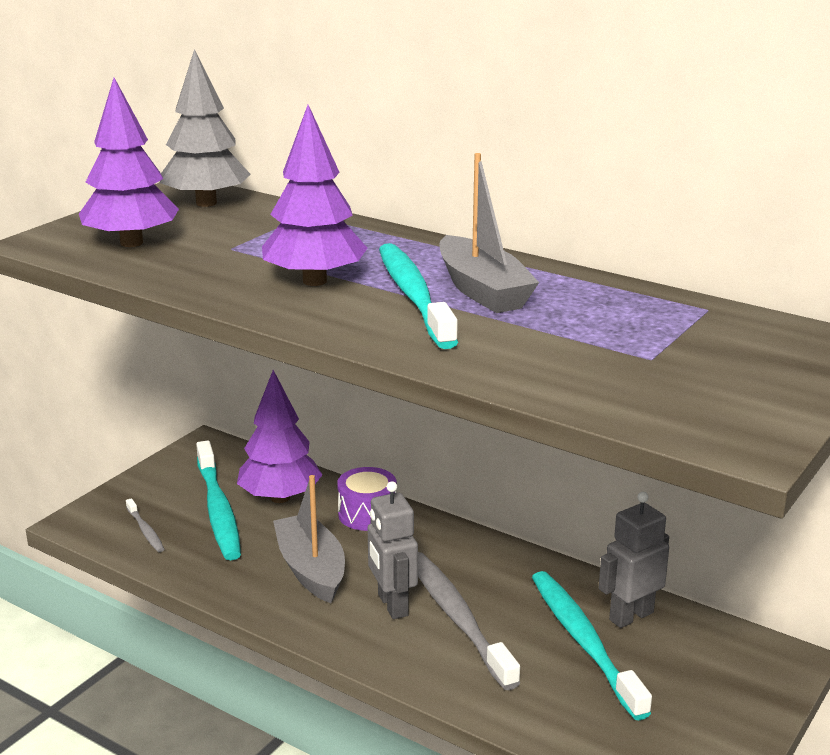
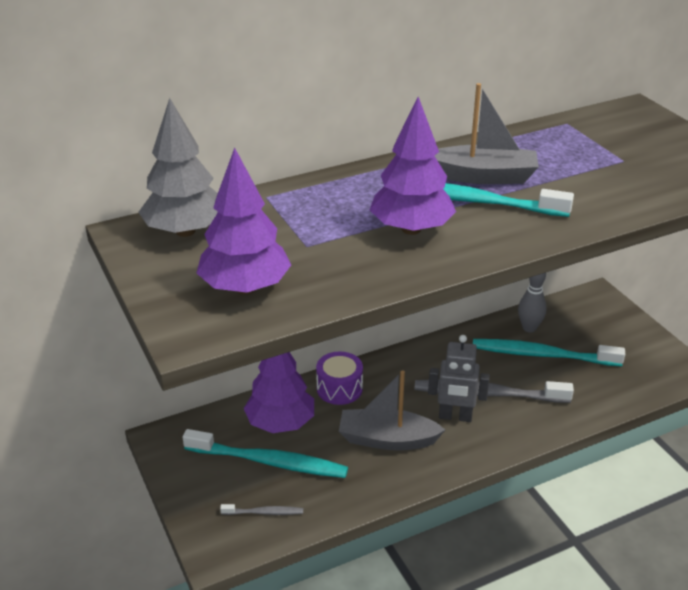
camera: 60 degrees left, 10 degrees up
(631, 616) = (529, 328): grey robot -> grey bowling pin

